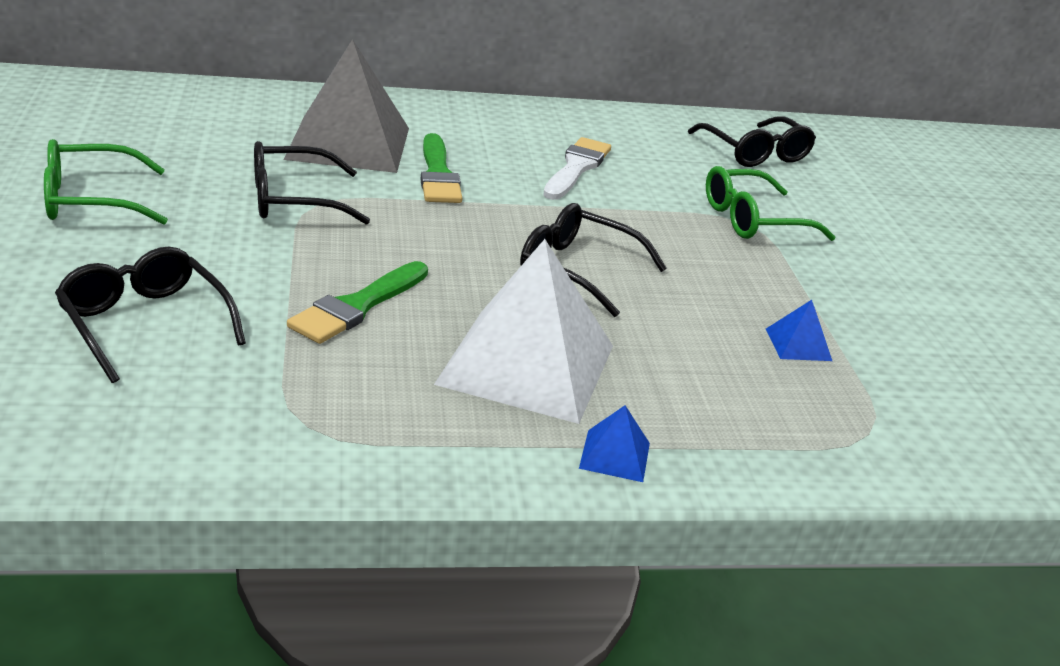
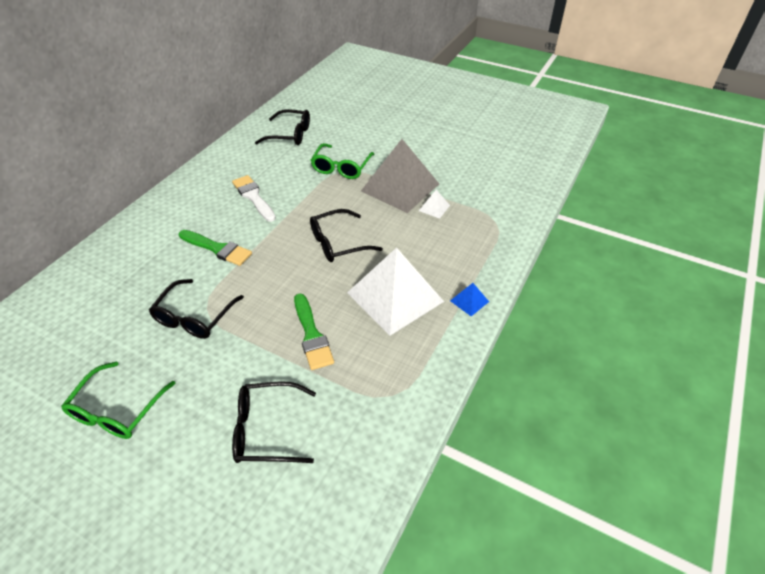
camera: 50 degrees left, 15 degrees up
(348, 143) = (154, 268): grey pyramid -> grey pyramid (400, 187)
(798, 344) = (434, 208): blue pyramid -> white pyramid

